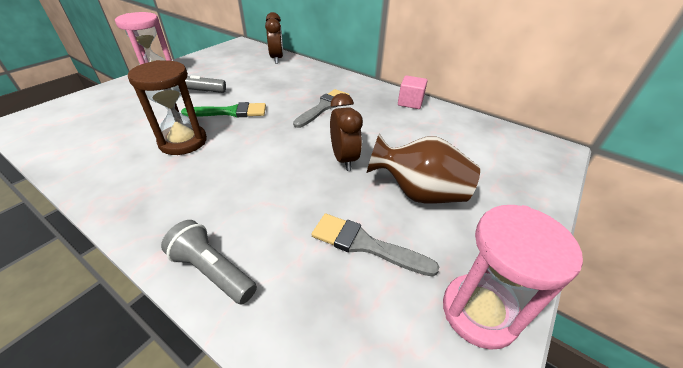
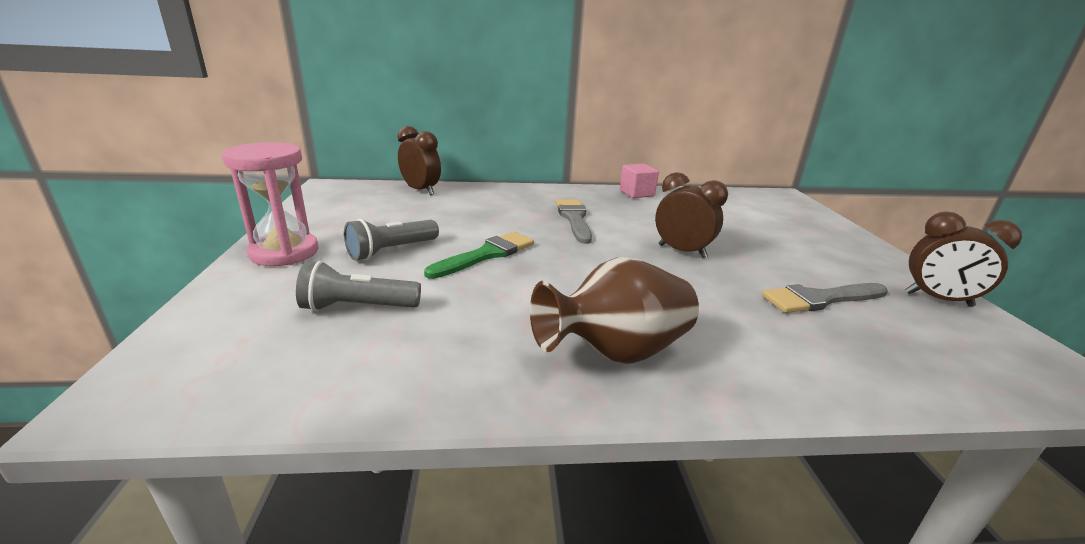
camera: 40 degrees left, 15 degrees down
(183, 142) = (498, 301): brown hourglass -> none
(213, 271) = (781, 379): grey flashlight -> grey flashlight (358, 307)
(419, 193) = (776, 252): brown vase -> brown vase (615, 352)
(479, 312) = (938, 299): pink hourglass -> brown clock

